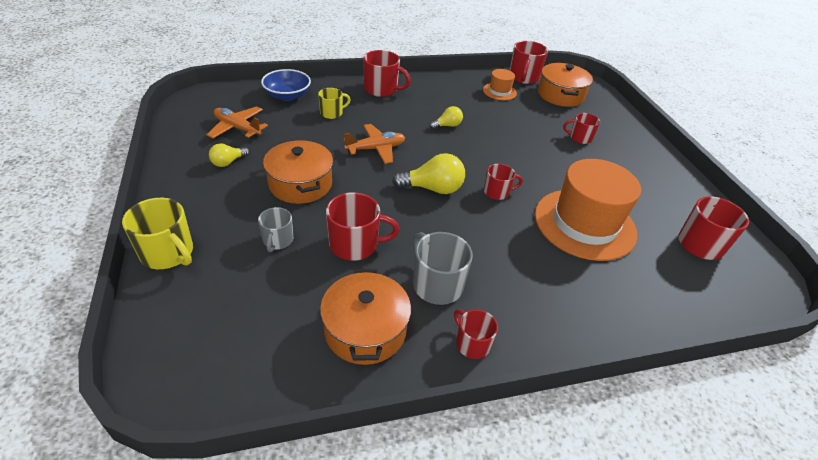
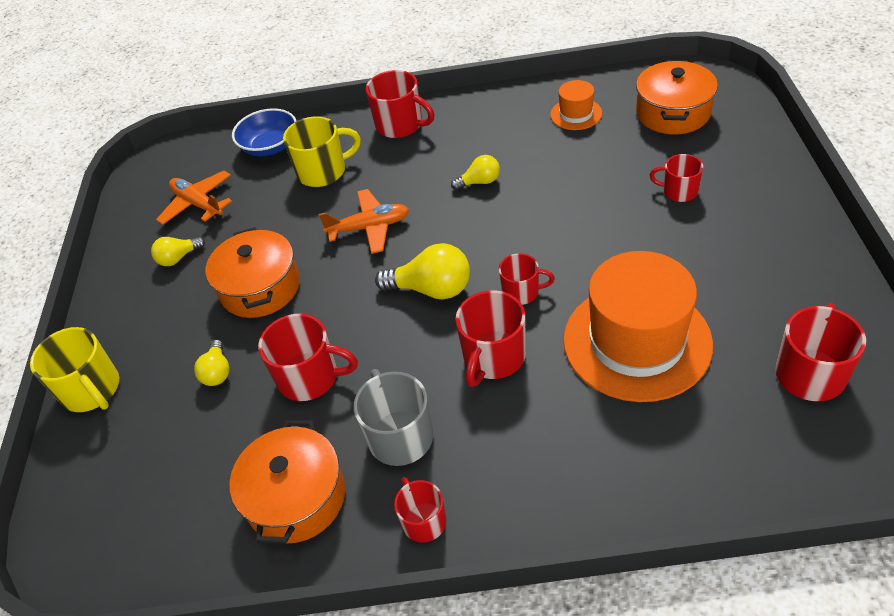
camera: 20 degrees right, 5 degrees up
(277, 240) = (217, 372): grey mug -> yellow light bulb
(332, 113) = (323, 171): yellow mug -> yellow mug, size x1.61
(523, 77) = (622, 84): red mug -> red mug (493, 357)

